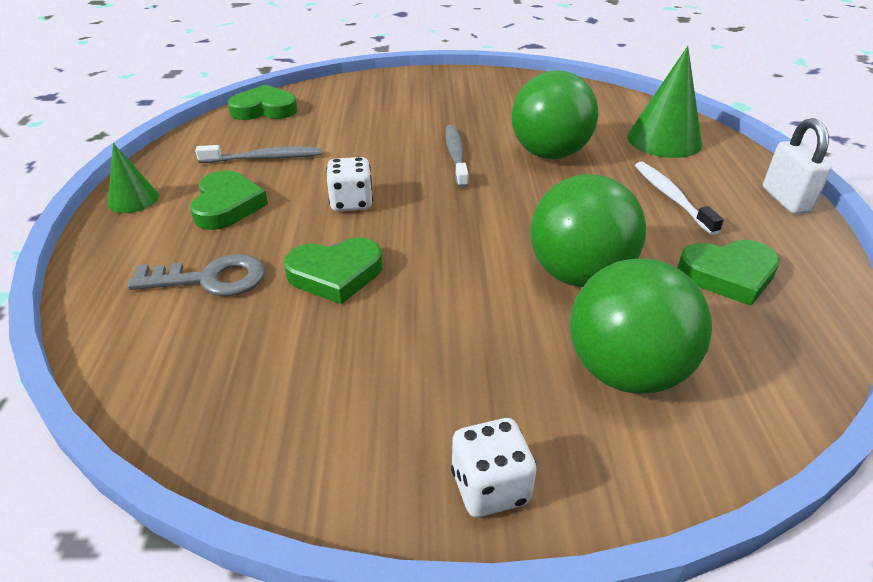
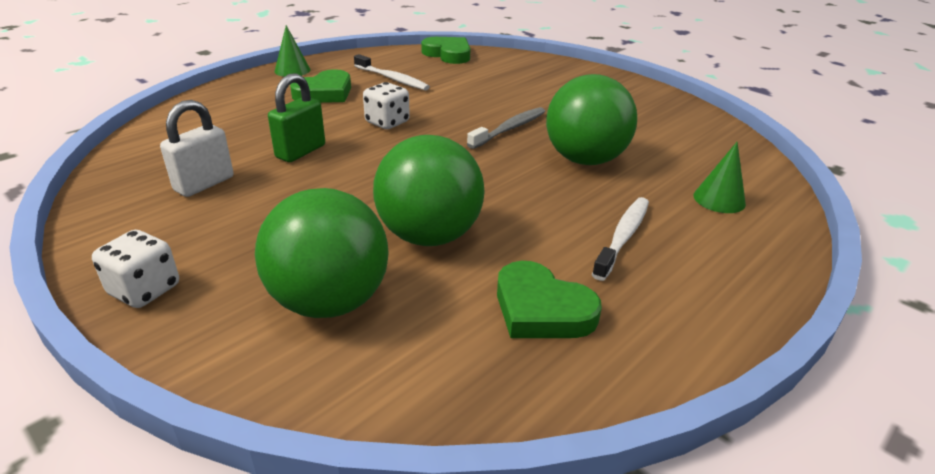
camera: 45 degrees right, 5 degrees down
(211, 279) = (246, 121): grey key -> none
(264, 158) = (392, 79): grey toothbrush -> white toothbrush
(335, 274) = (300, 151): green heart -> green padlock
(664, 140) = (719, 199): green cone -> green cone, size x0.58
(785, 200) = (743, 302): white padlock -> white padlock (204, 184)

